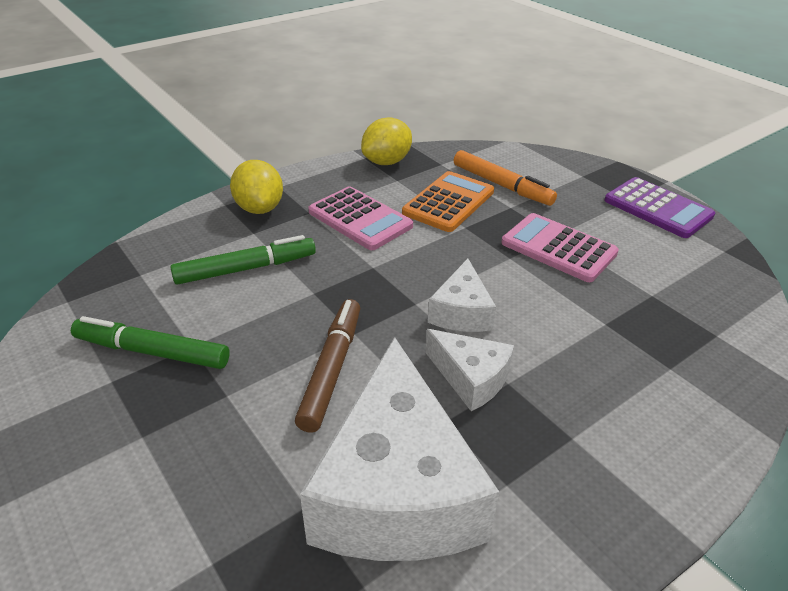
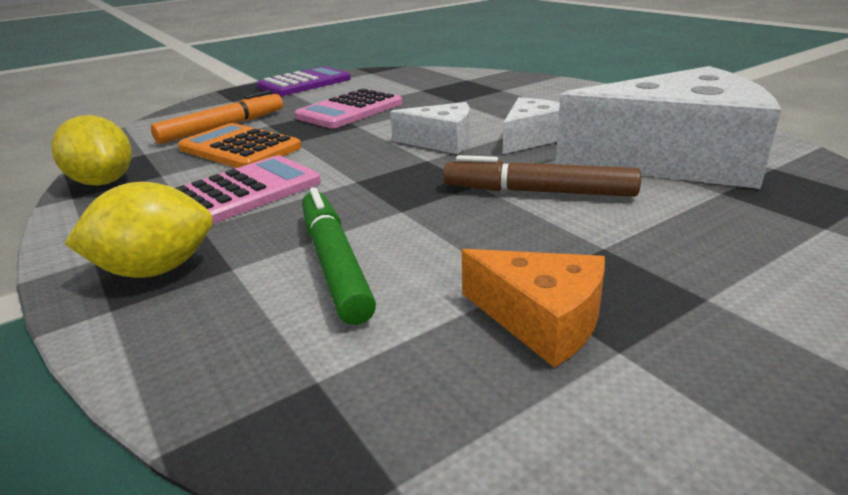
camera: 85 degrees left, 10 degrees down
(152, 352) = (541, 320): green marker -> orange cheese

